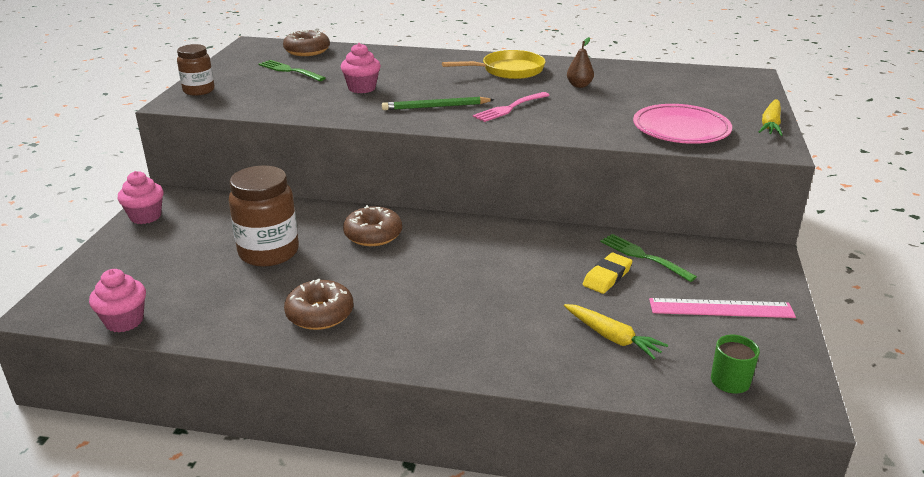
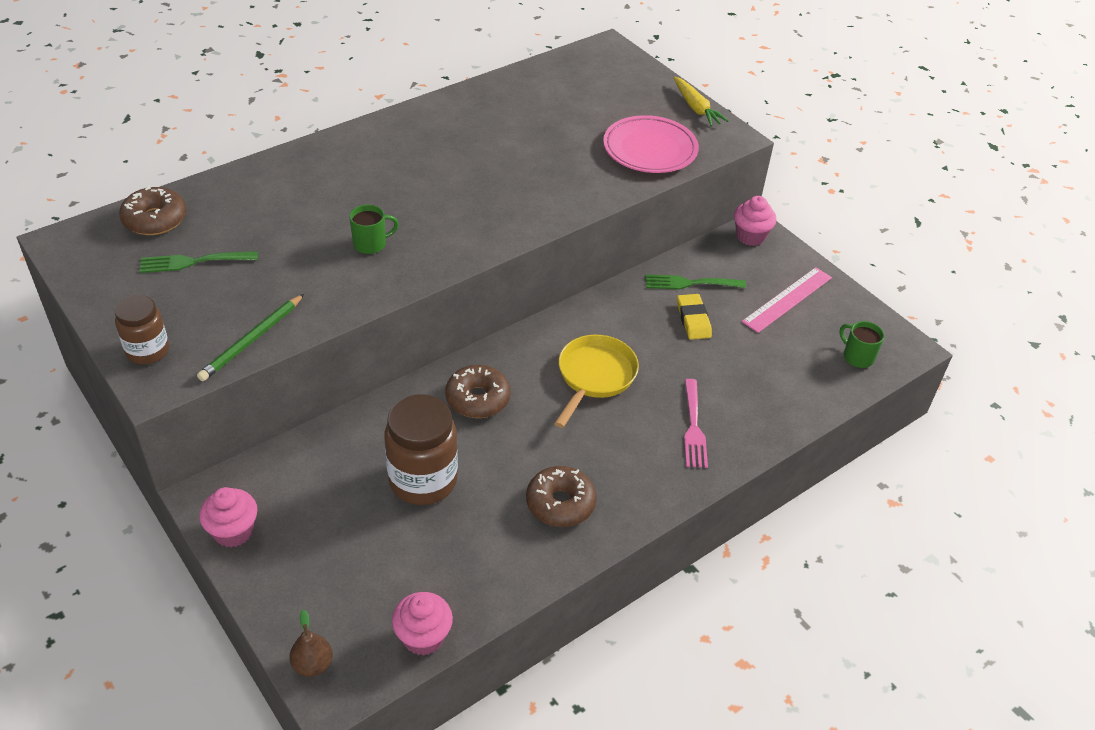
camera: 50 degrees left, 15 degrees up
(362, 88) = (318, 245): pink cupcake -> pink cupcake (750, 236)
(391, 99) = (371, 244): none -> green mug
(436, 107) = (429, 231): green pencil -> green pencil (252, 340)
(508, 70) = (413, 142): yellow pan -> yellow pan (594, 377)
(509, 108) = (492, 196): pink fork -> pink fork (694, 427)
(579, 85) = (502, 132): brown pear -> brown pear (313, 664)
(612, 337) = (762, 372): yellow carrot -> none

